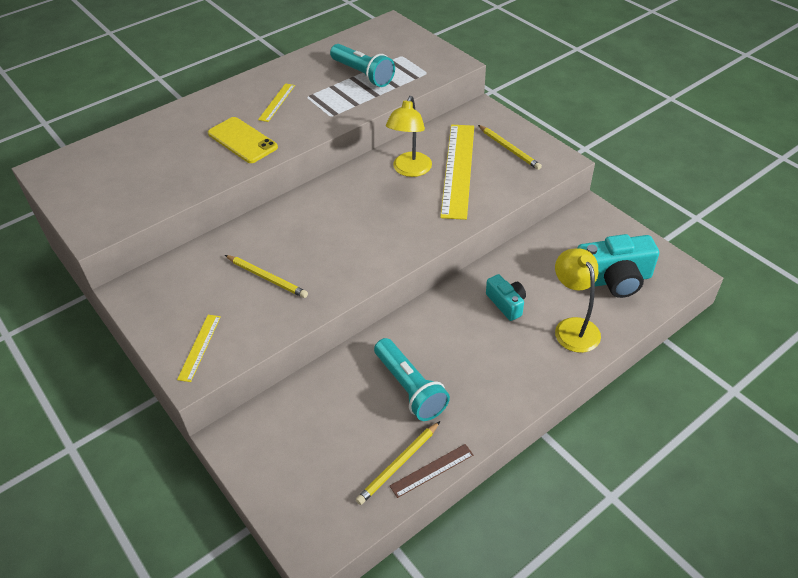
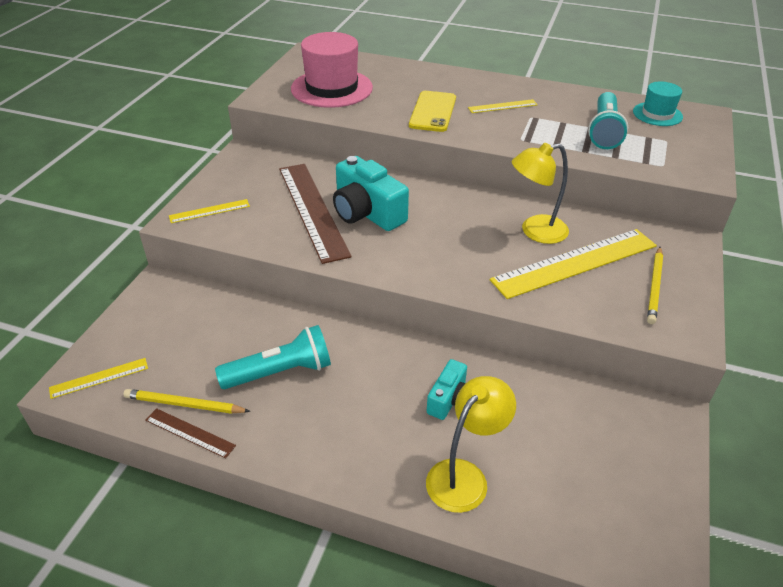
camera: 55 degrees right, 5 degrees down
(133, 181) = (332, 88): none -> pink hat
(267, 277) = (312, 210): yellow pencil -> brown ruler
(320, 519) = (99, 378): none -> yellow ruler
(368, 41) = (657, 114): none -> turquoise hat
(409, 388) = (280, 372): turquoise flashlight -> turquoise flashlight turned 135 degrees counterclockwise
(613, 279) = (578, 488): turquoise camera -> turquoise camera (367, 212)

